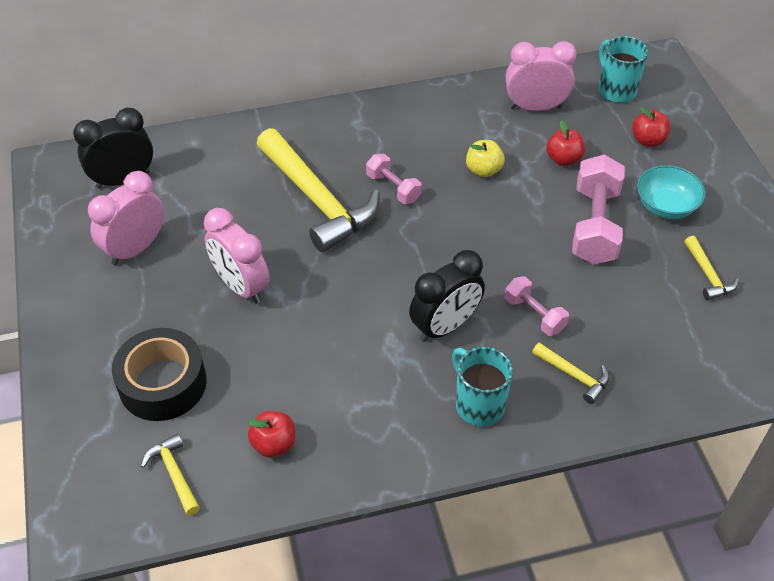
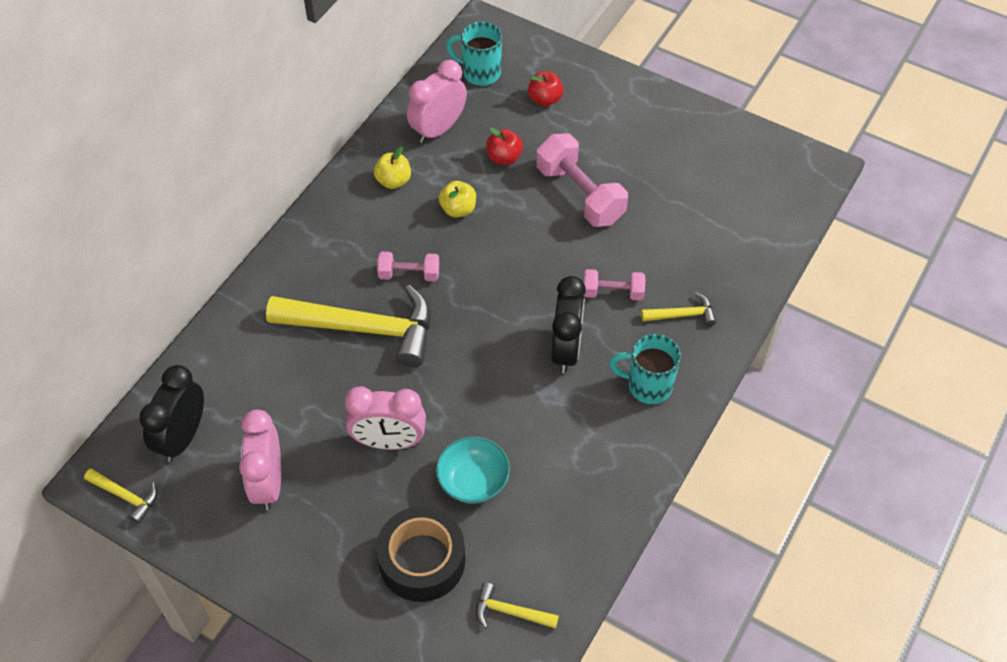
camera: 45 degrees left, 5 degrees up
(274, 444) = (551, 530): red apple -> none
(459, 119) = (393, 181): none -> yellow apple
(665, 206) = (609, 143): turquoise bowl -> turquoise bowl (473, 481)
(708, 275) = (687, 175): yellow hammer -> yellow hammer (126, 496)

